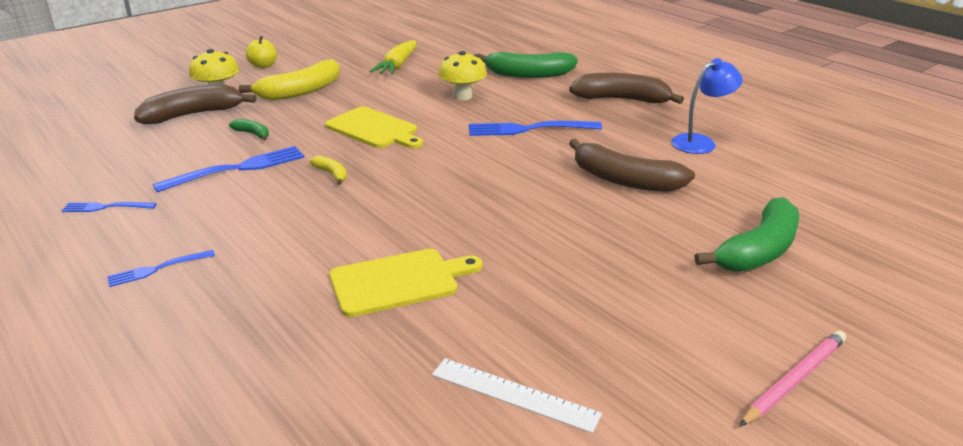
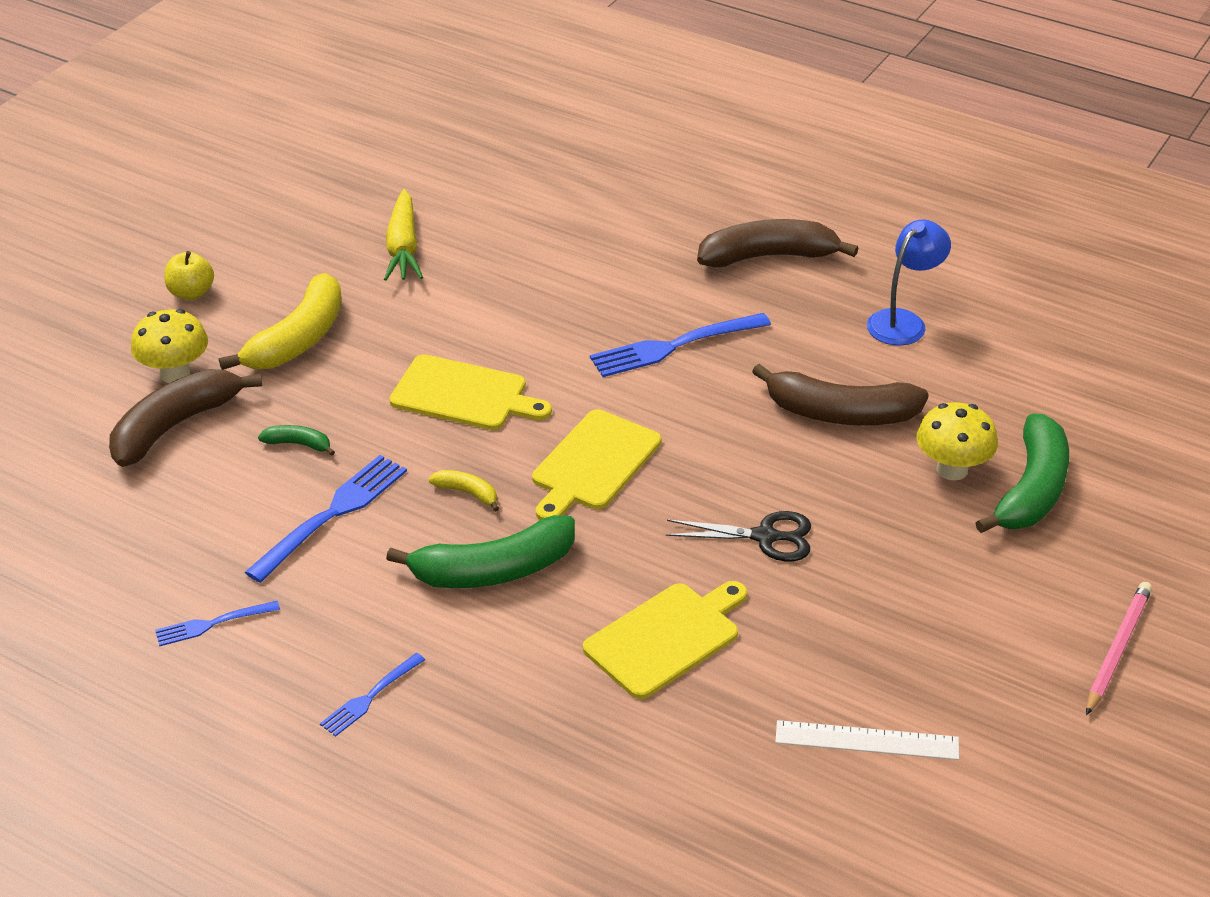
camera: 20 degrees left, 10 degrees up
(428, 175) = (593, 464): none -> yellow cutting board
(462, 96) = (544, 298): yellow mushroom -> yellow mushroom (952, 469)
(521, 237) = (765, 537): none -> black scissors
(528, 74) = (611, 227): green banana -> green banana (493, 570)

